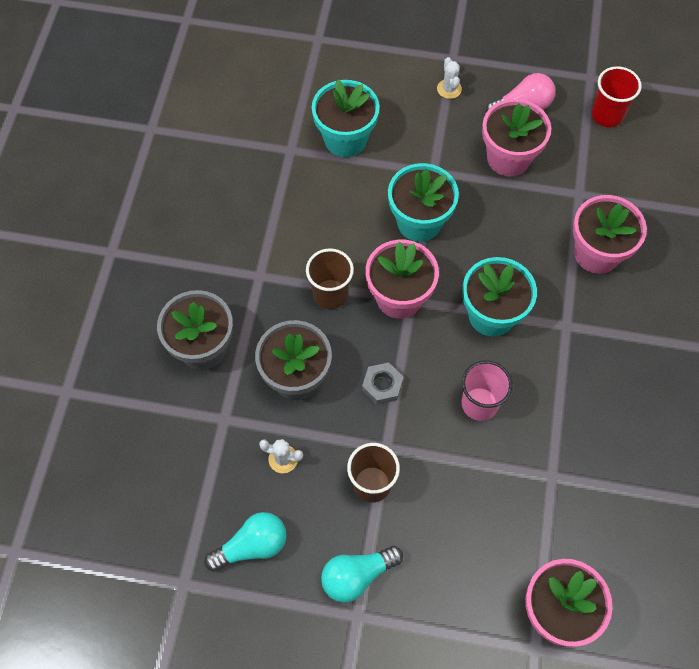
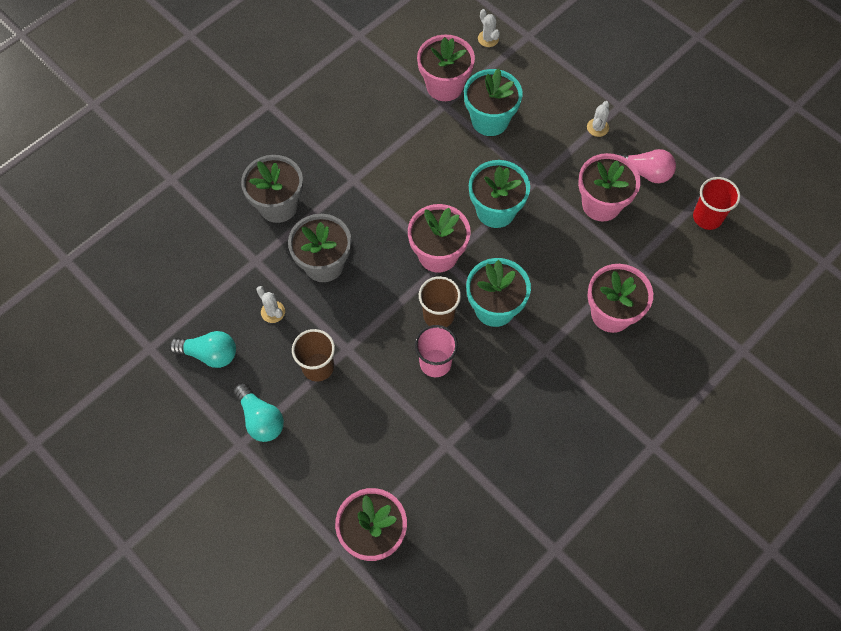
camera: 35 degrees right, 0 degrees up
(276, 131) = (444, 86): none -> pink flower pot
(282, 62) = (488, 39): none -> white cactus
(330, 294) = (392, 222): brown cup -> brown cup (438, 315)
(357, 576) = (260, 419): turquoise light bulb -> turquoise light bulb turned 135 degrees counterclockwise
(382, 385) = (377, 307): grey nut -> none

